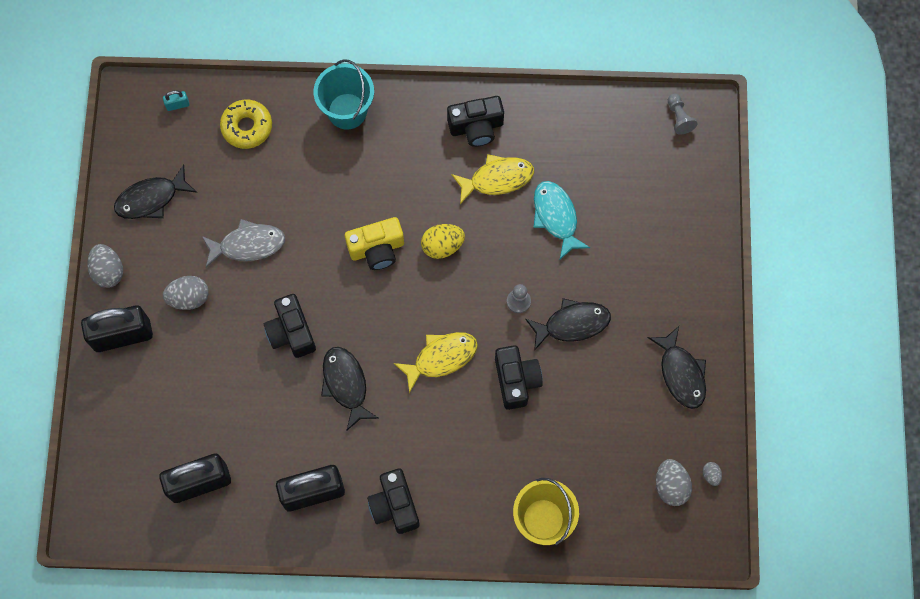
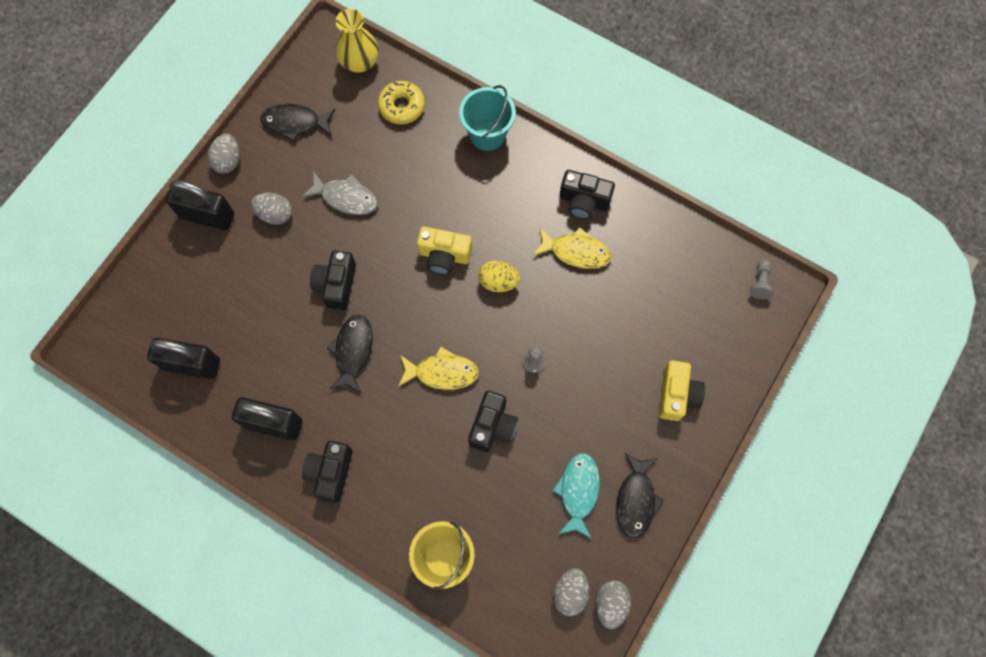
camera: 30 degrees right, 0 degrees up
(177, 105) = (360, 62): turquoise padlock -> yellow vase
(556, 217) = (606, 309): turquoise fish -> turquoise fish (578, 491)
(572, 324) = (567, 405): black fish -> none
(663, 260) = (676, 395): none -> yellow camera
(711, 475) = (610, 603): grey egg -> grey egg, size x1.91

